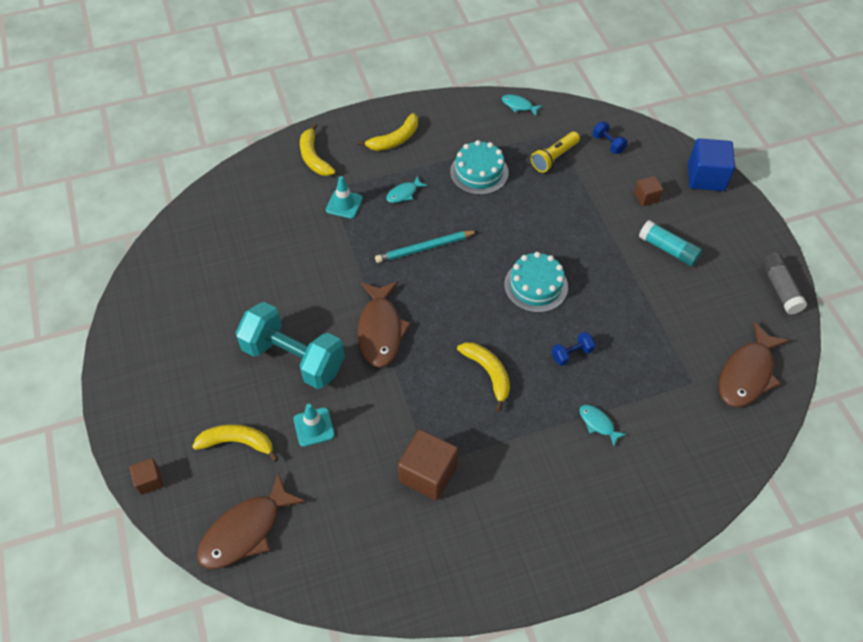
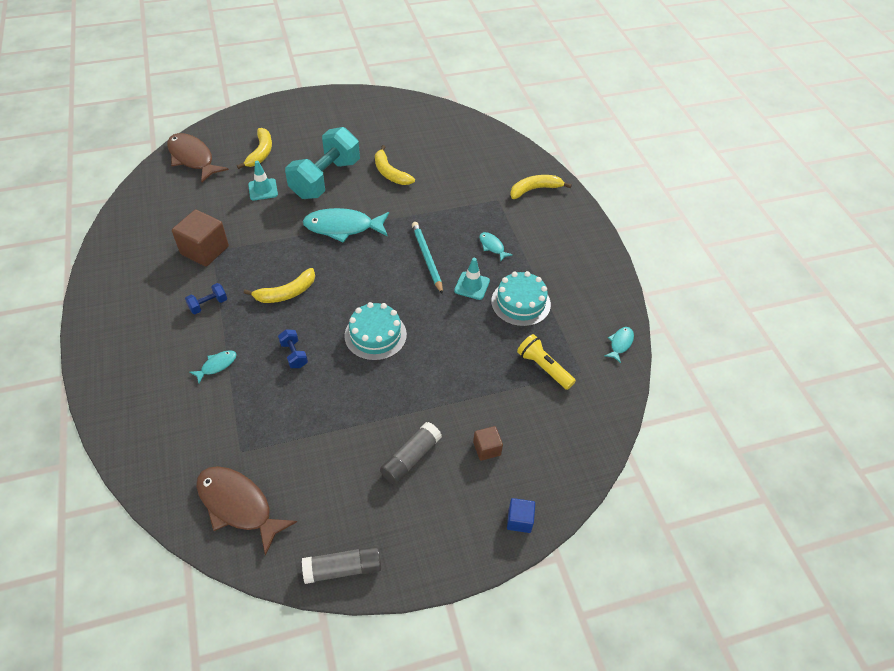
camera: 90 degrees right, 5 degrees down
(149, 481) = (243, 116): brown cube -> none
(344, 204) = (480, 208): turquoise traffic cone -> turquoise traffic cone (472, 286)
(380, 330) = (343, 227): brown fish -> turquoise fish
(395, 139) = (561, 243): yellow banana -> yellow banana (390, 173)
(608, 144) = (568, 422): blue dumbbell -> blue dumbbell (208, 304)
(668, 249) = (411, 458): turquoise glue stick -> grey glue stick
(706, 177) = (519, 520): blue cube -> blue cube, size x0.54

